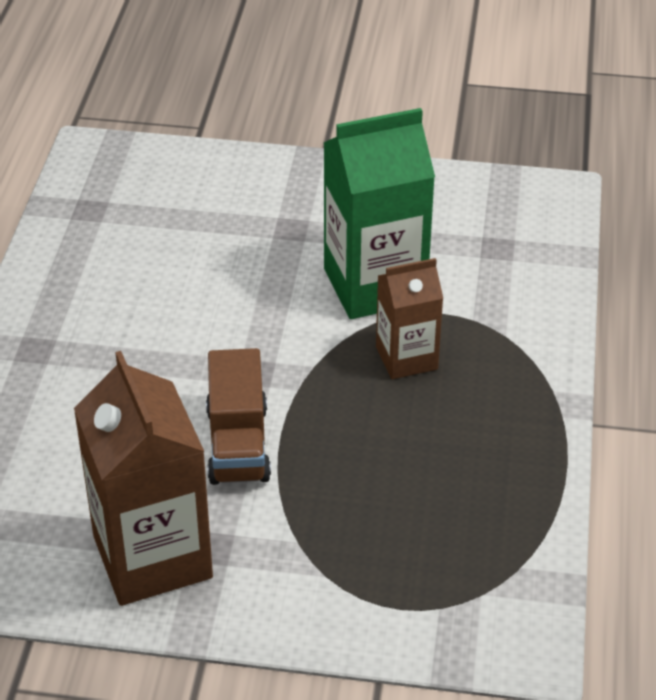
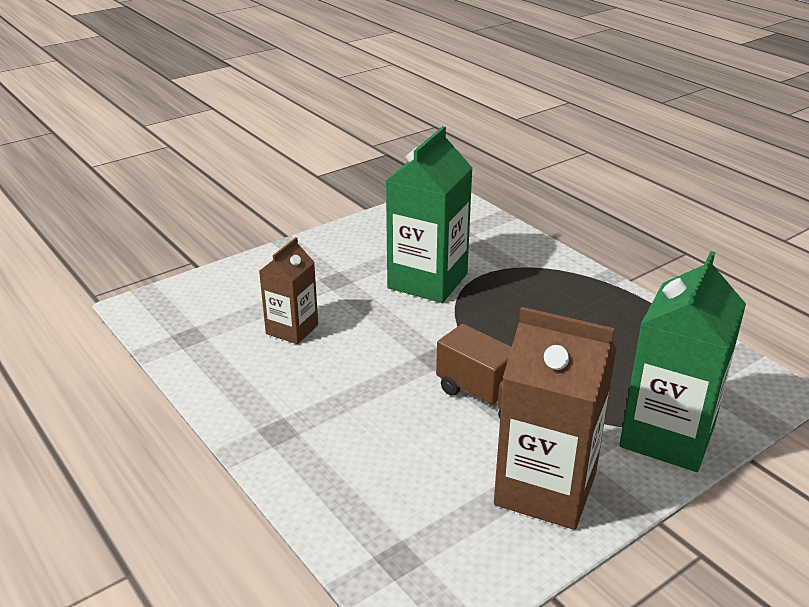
camera: 45 degrees left, 10 degrees down
(333, 599) = (667, 436): none -> green carton
(406, 358) = (501, 303): brown carton -> brown carton (292, 329)

